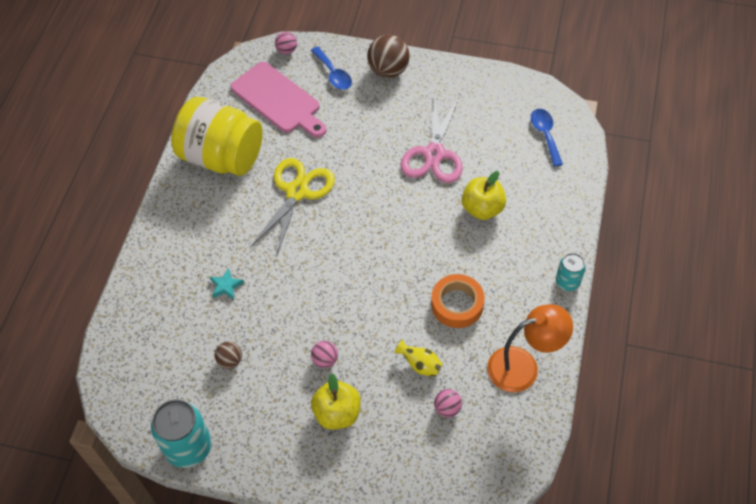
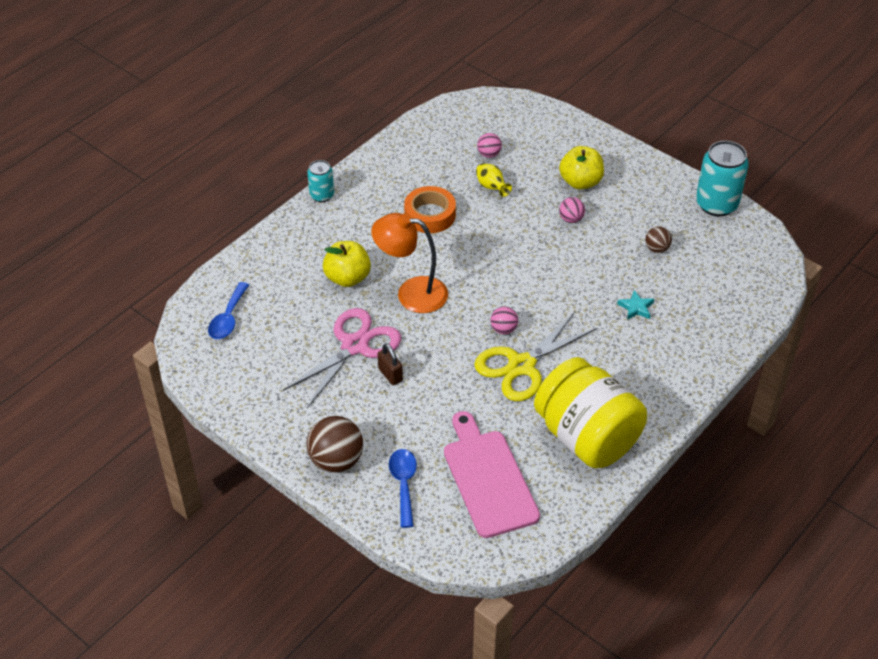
camera: 155 degrees left, 10 degrees down
(287, 50) = (442, 543): pink ball -> pink ball (503, 329)
(392, 143) = (390, 375): none -> brown padlock
(523, 366) = (408, 157): orange lamp -> orange lamp (411, 293)

